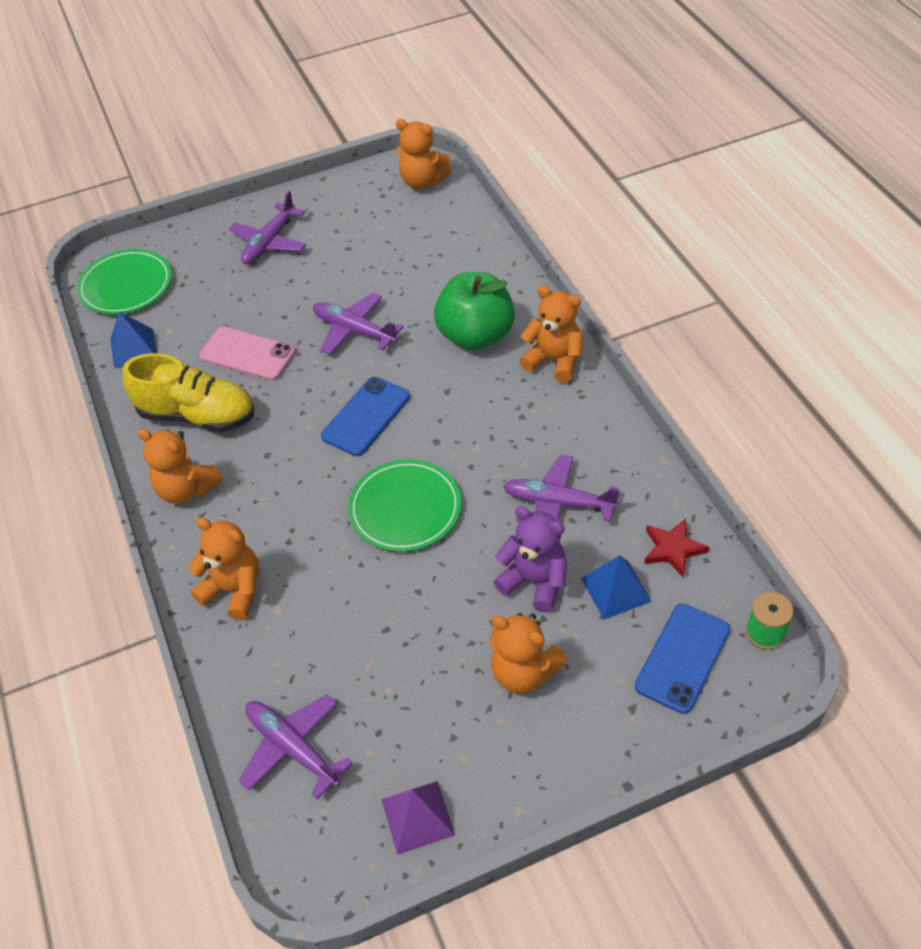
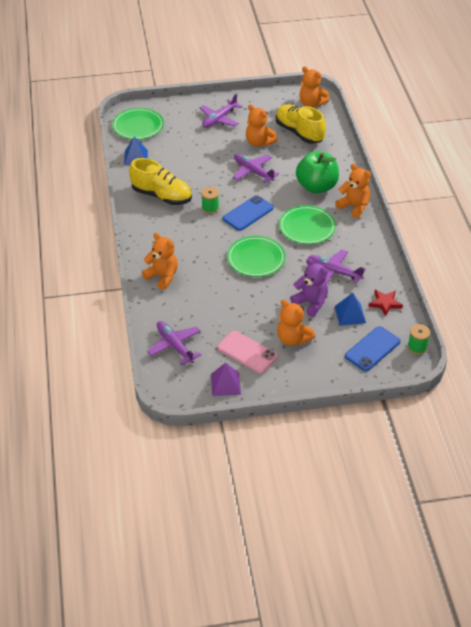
camera: 10 degrees right, 5 degrees down
(186, 489) = (149, 228): orange teddy bear -> orange teddy bear (259, 142)
(247, 354) = (194, 172): pink phone -> pink phone (247, 352)
(293, 421) = (210, 208): none -> green spool
(416, 239) = (299, 132): none -> yellow shoe
(481, 421) = (307, 227): none -> green plate

